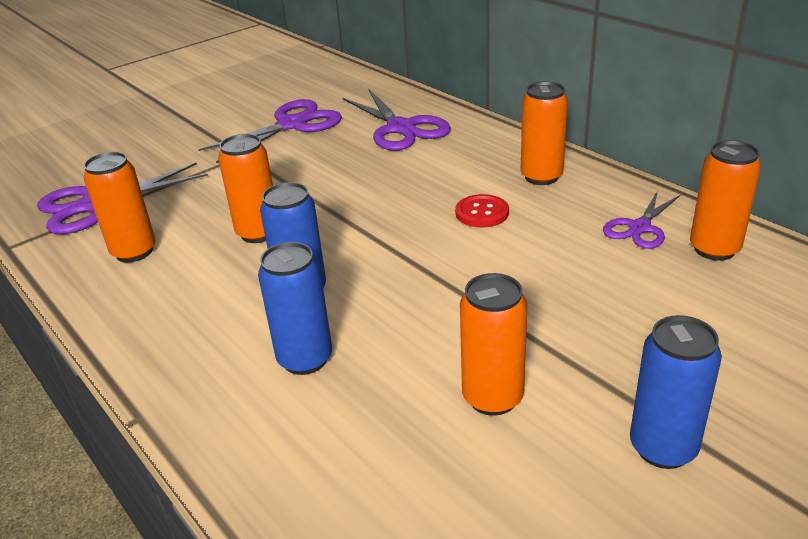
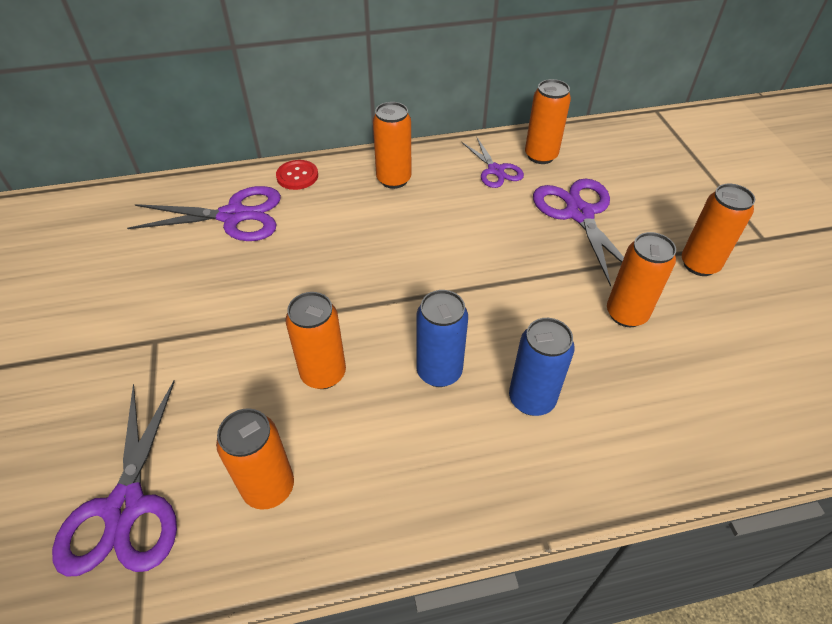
camera: 65 degrees left, 15 degrees up
(292, 125) = (134, 282): purple scissors -> purple scissors (579, 213)
(482, 213) = (415, 228): red button -> red button (297, 176)
(663, 448) = (699, 264): blue can -> orange can

